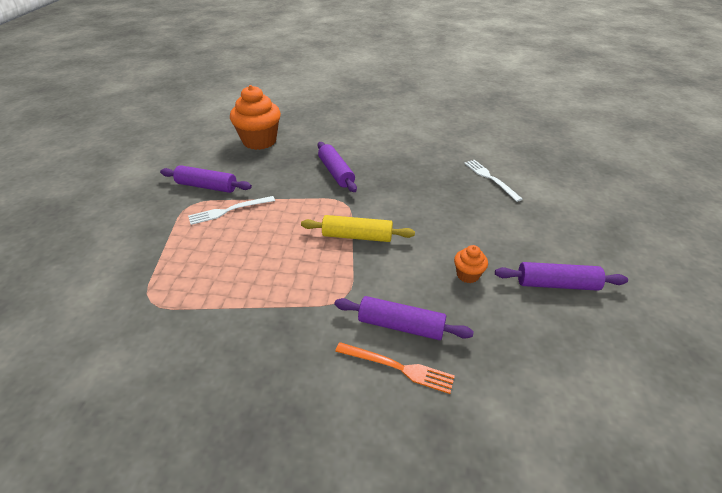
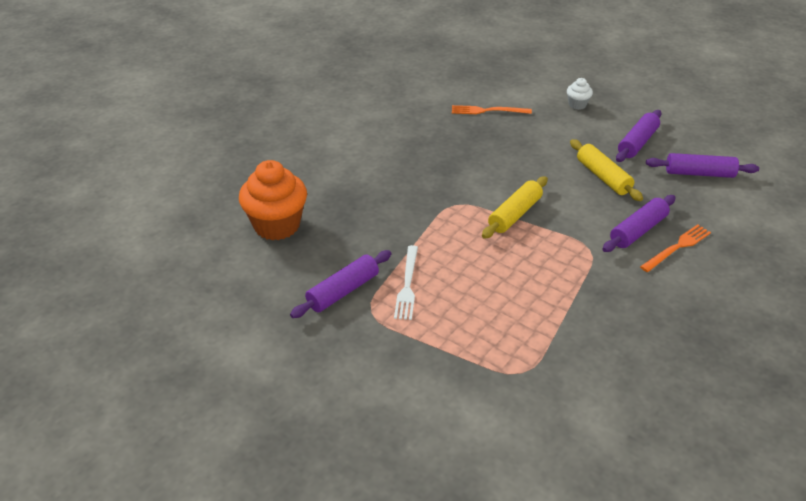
camera: 60 degrees left, 0 degrees up
(336, 172) = (398, 192): purple rolling pin -> purple rolling pin (699, 173)
(467, 275) = (603, 177): orange cupcake -> yellow rolling pin
(490, 178) = (487, 111): white fork -> orange fork
(569, 224) = (577, 105): none -> white cupcake

